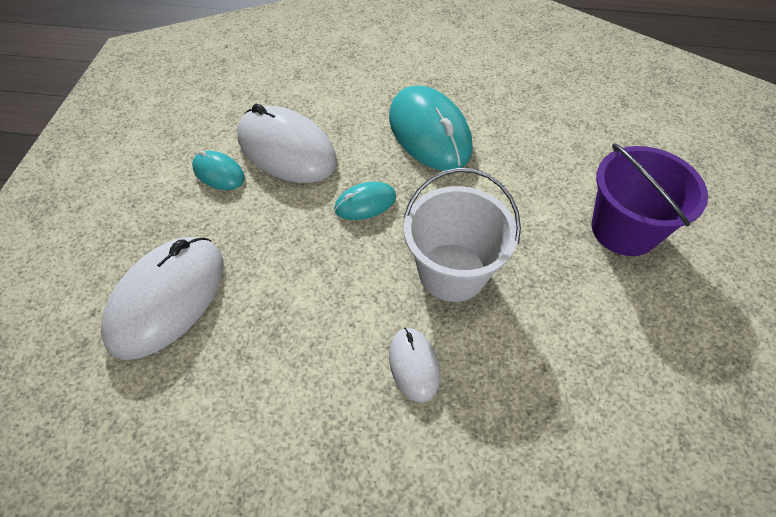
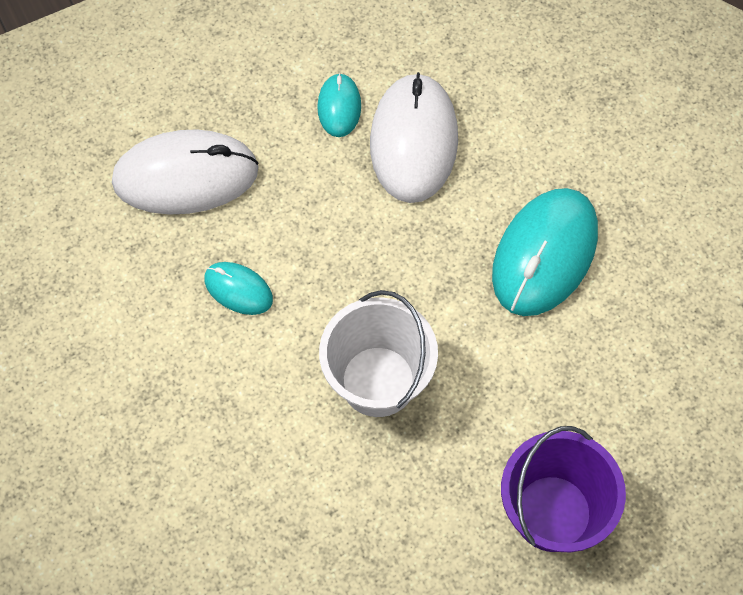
camera: 55 degrees right, 10 degrees up
(365, 203) = (401, 256): turquoise mouse -> turquoise mouse (238, 289)
(414, 365) = (260, 405): white mouse -> none

